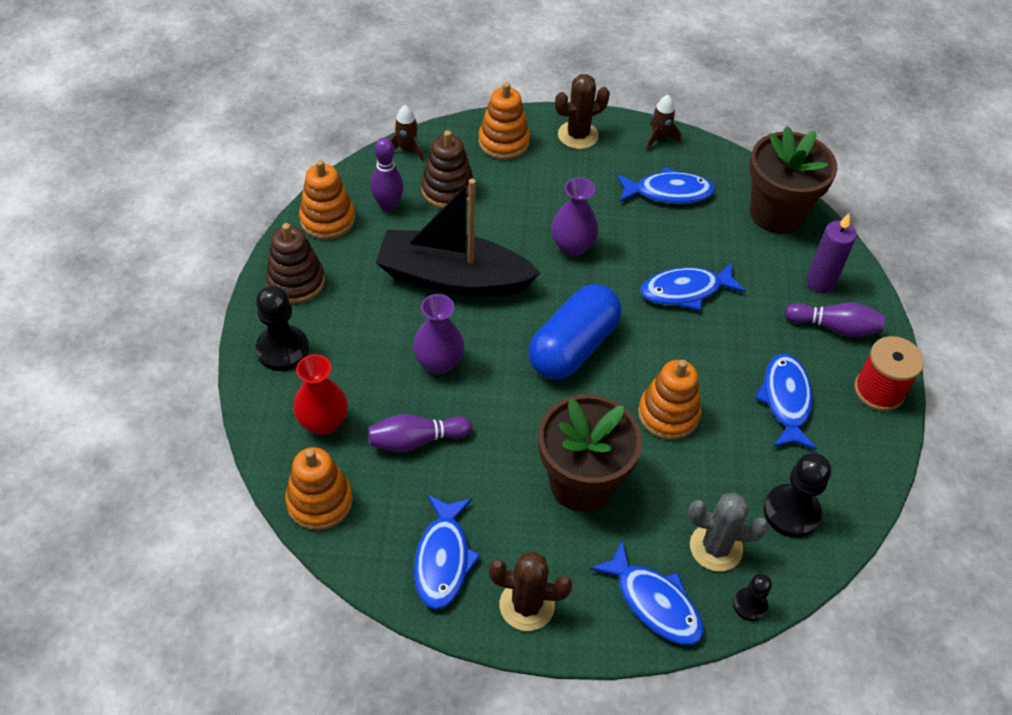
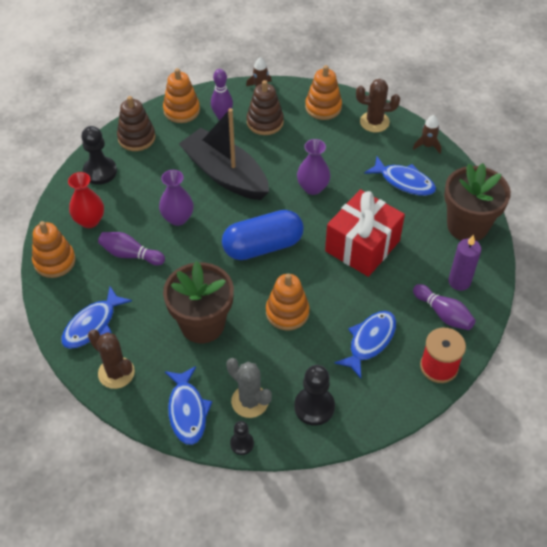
camera: 35 degrees right, 0 degrees up
(685, 291) = (362, 246): blue fish -> red gift

